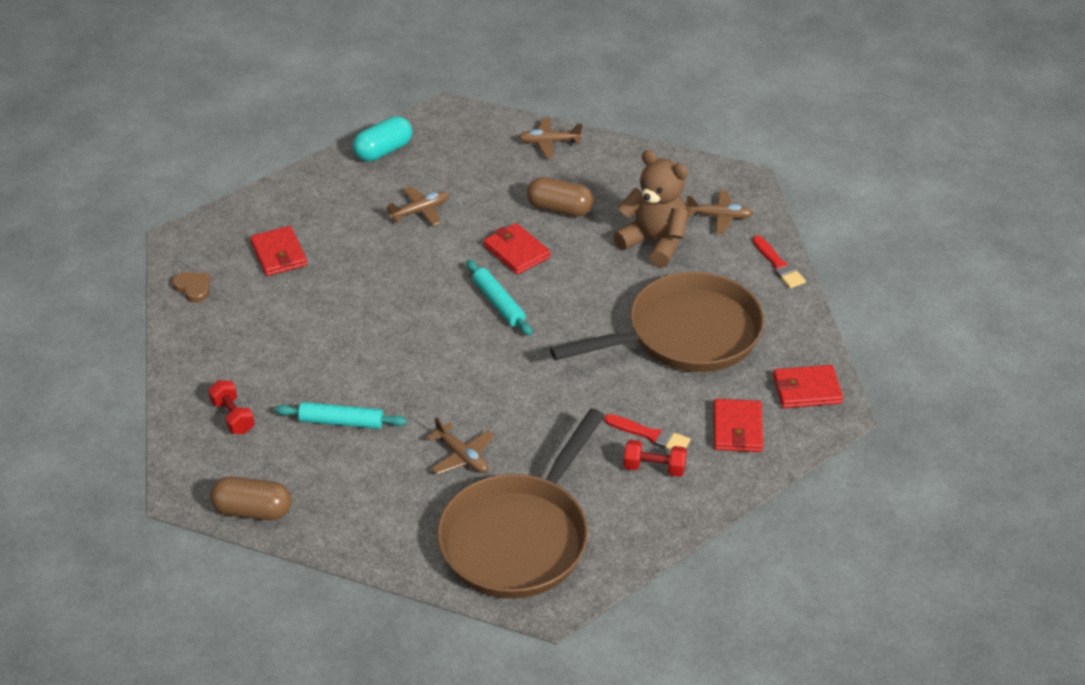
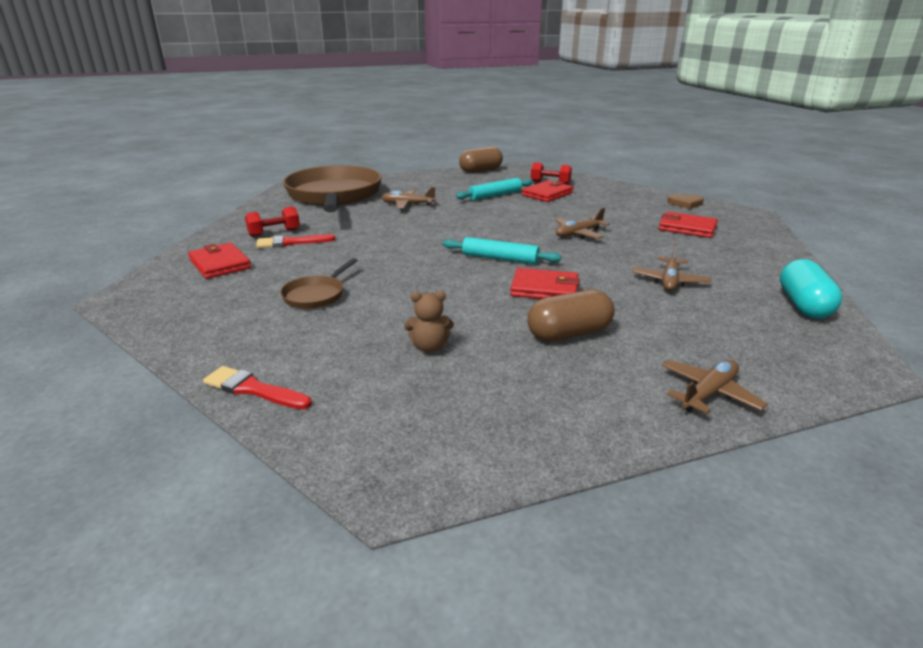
camera: 140 degrees right, 15 degrees down
(654, 243) = (429, 347): brown teddy bear -> brown teddy bear, size x0.48
(685, 335) = (316, 295): brown pan -> brown pan, size x0.42
(719, 217) = (382, 410): brown plane -> brown plane (578, 234)
(807, 389) = (161, 302): red wallet -> red wallet (547, 194)

